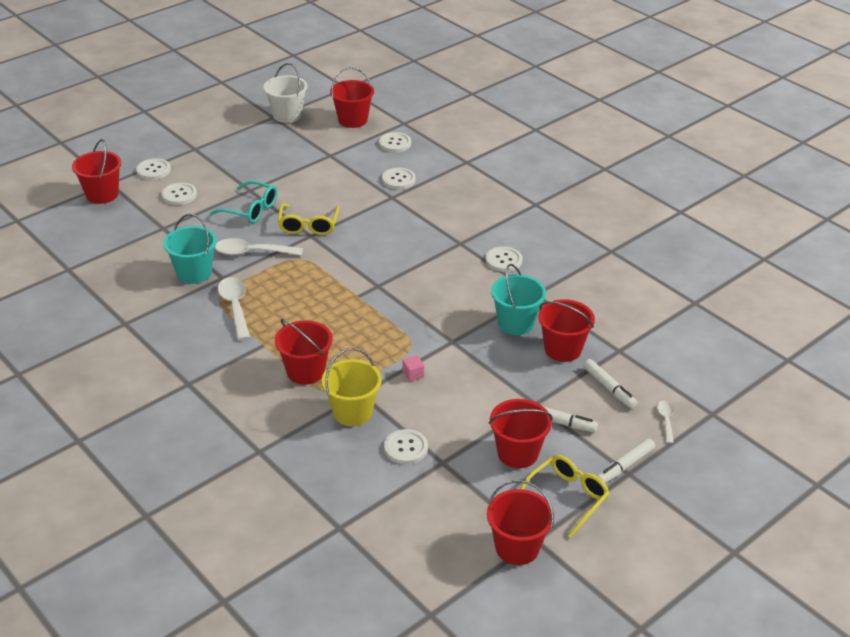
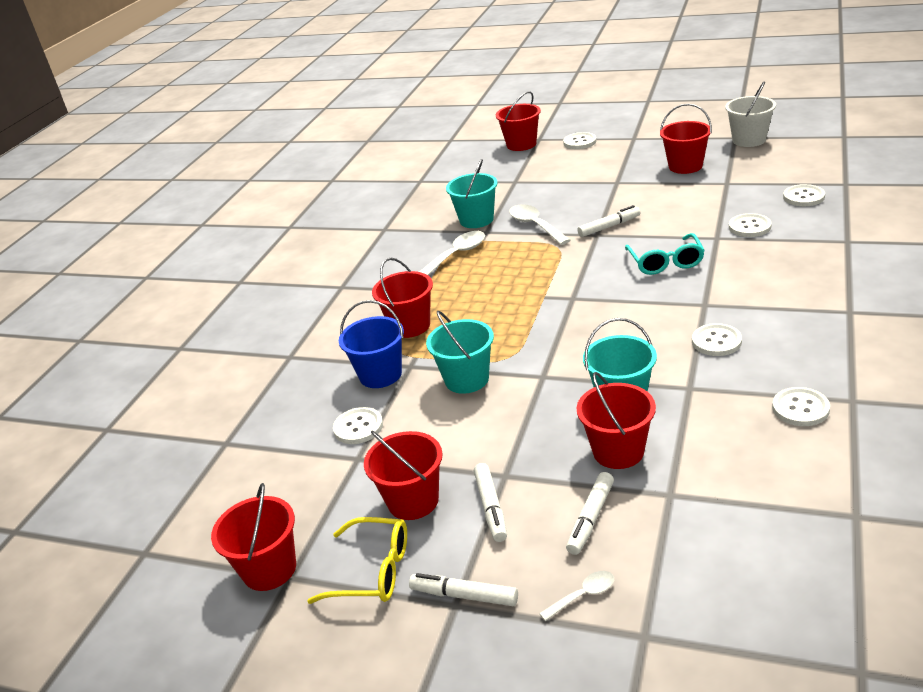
camera: 65 degrees right, 5 degrees down
(179, 195) = (564, 165): white button -> white button (800, 408)
(251, 209) = (591, 196): turquoise glasses -> turquoise glasses (666, 262)
(308, 225) = (609, 227): yellow glasses -> white marker
(352, 120) = (800, 164): red bucket -> red bucket (685, 166)
(352, 412) = (380, 375): yellow bucket -> blue bucket
(413, 374) = (467, 379): pink cube -> turquoise bucket

